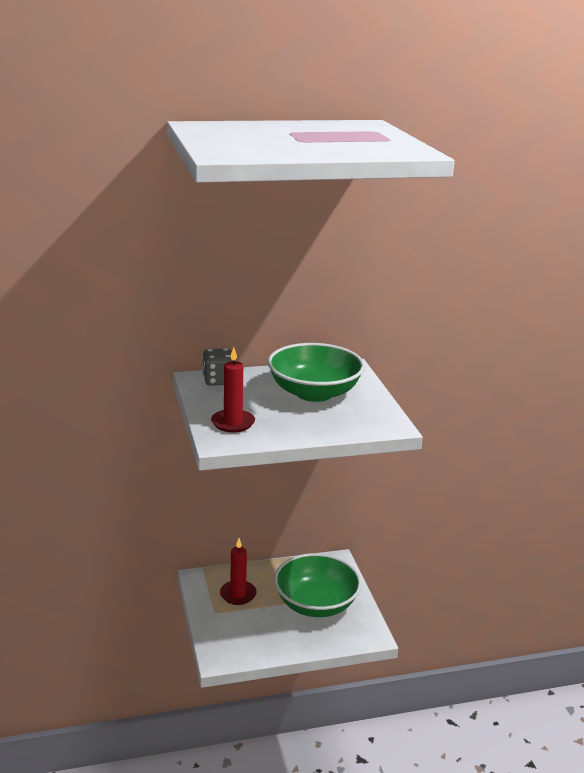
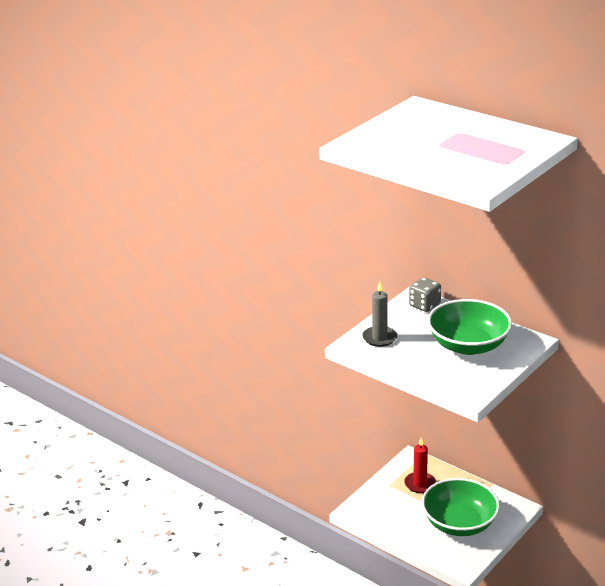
camera: 55 degrees right, 5 degrees up
(233, 423) = (379, 338): red candle -> grey candle

